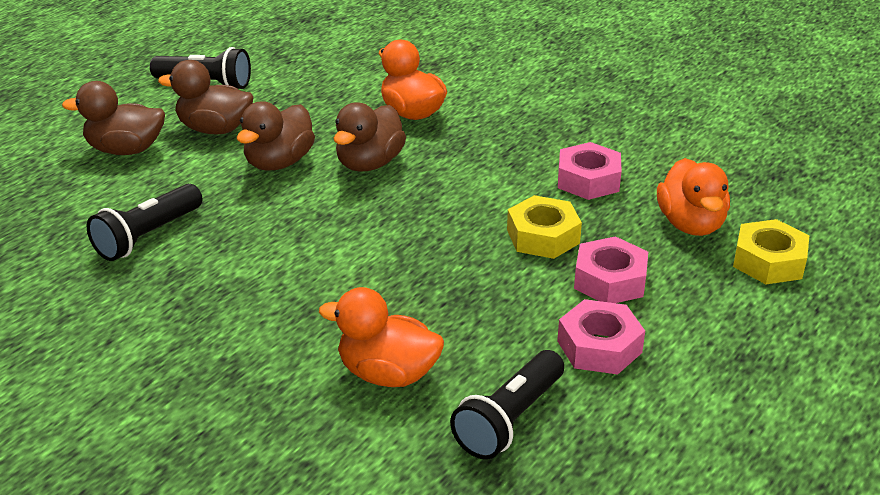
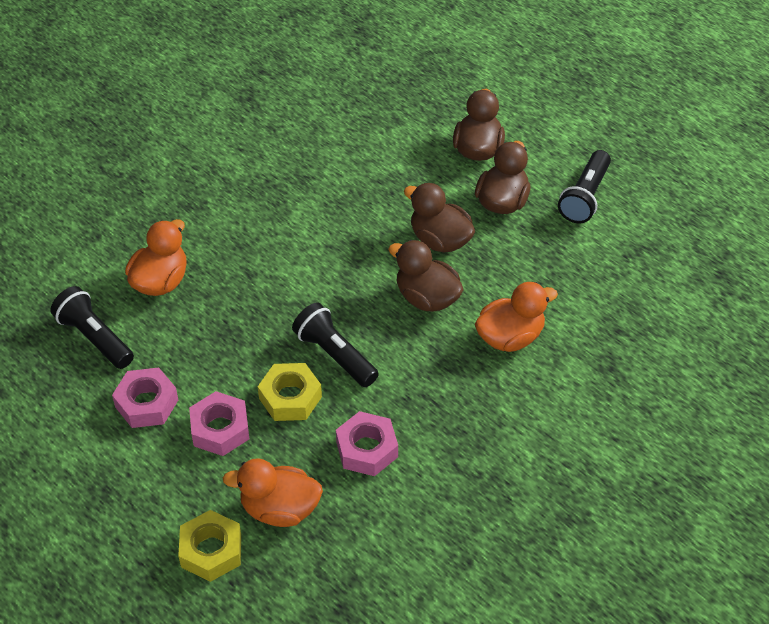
camera: 100 degrees right, 15 degrees up
(147, 236) = (352, 164): black flashlight -> black flashlight (334, 355)

